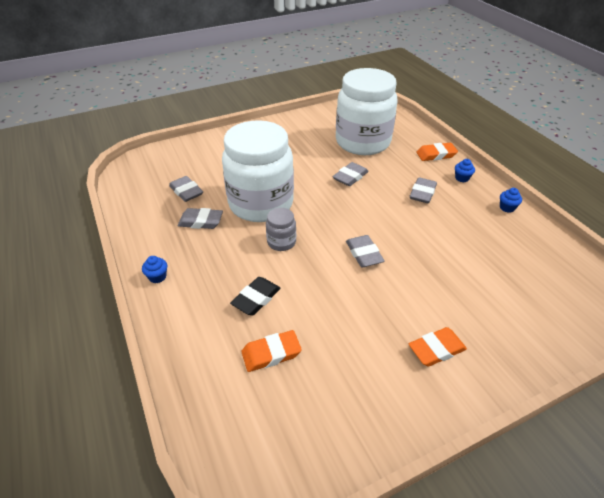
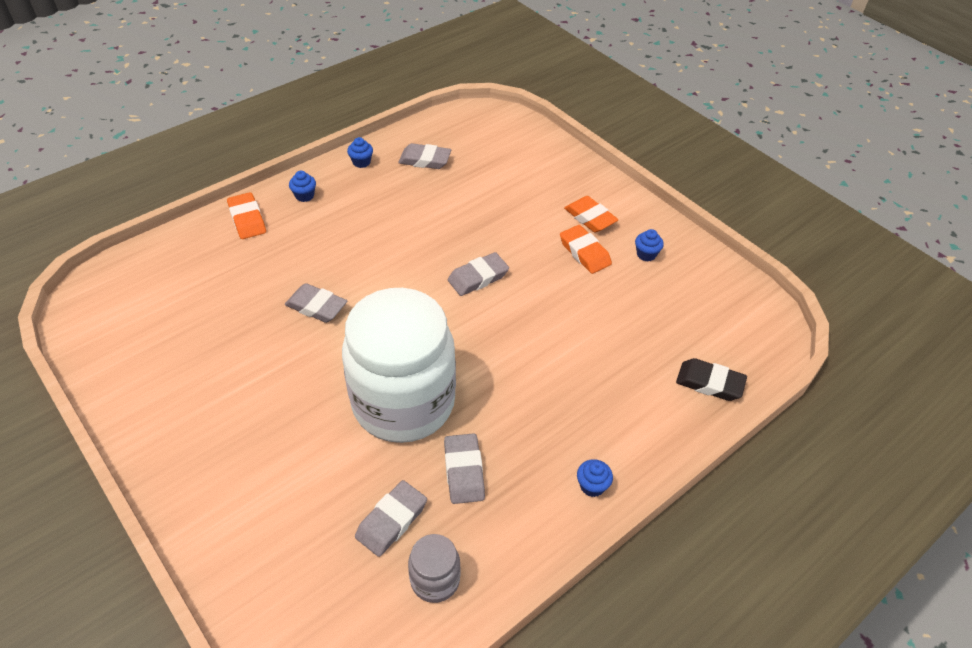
camera: 105 degrees left, 5 degrees up
(256, 298) = (585, 365): black eraser -> black eraser (709, 383)
(271, 353) = (651, 336): orange eraser -> orange eraser (584, 252)
(281, 242) = (481, 361): grey jar -> grey jar (435, 580)
(362, 142) = (214, 301): white jar -> none
(377, 384) = (646, 254): none -> blue cupcake
(422, 193) = (344, 231): grey eraser -> grey eraser (425, 160)

